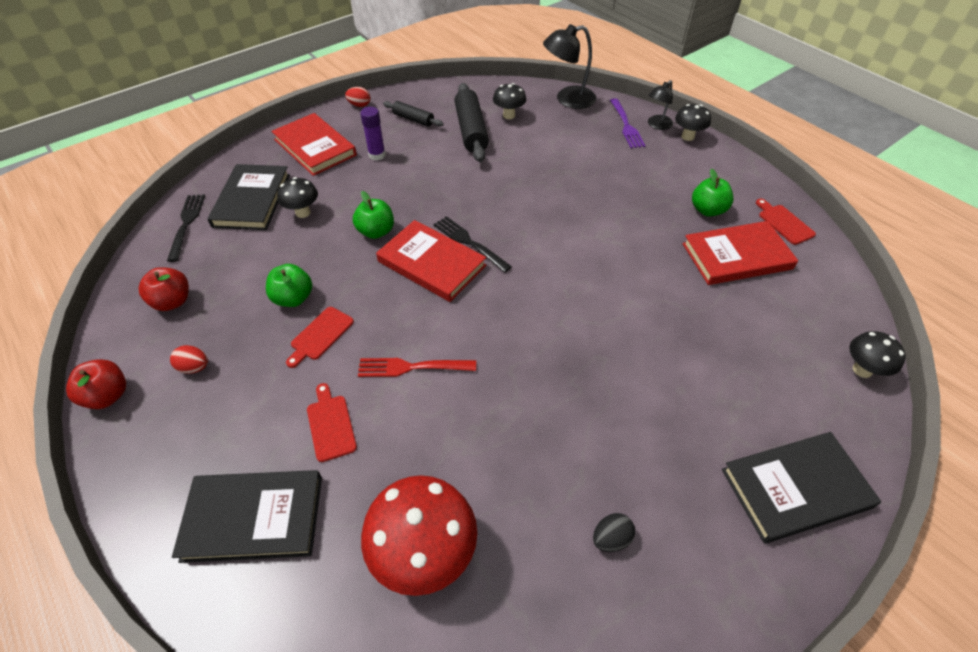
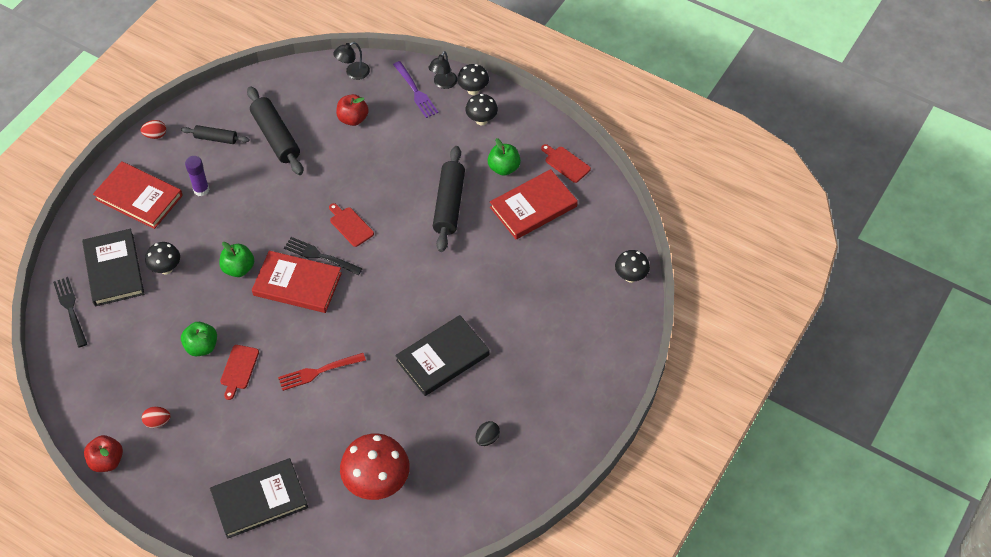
camera: 20 degrees left, 5 degrees up
(173, 301) = (106, 379): red apple -> red apple (353, 119)
(331, 425) = (280, 429): red cutting board -> red cutting board (350, 225)
(509, 115) = (304, 109): black mushroom -> black mushroom (481, 120)
(567, 99) = (353, 73): black lamp -> black lamp, size x0.61
(634, 229) = (449, 204): none -> black rolling pin
(795, 489) = (593, 373): black book -> black book (443, 358)

